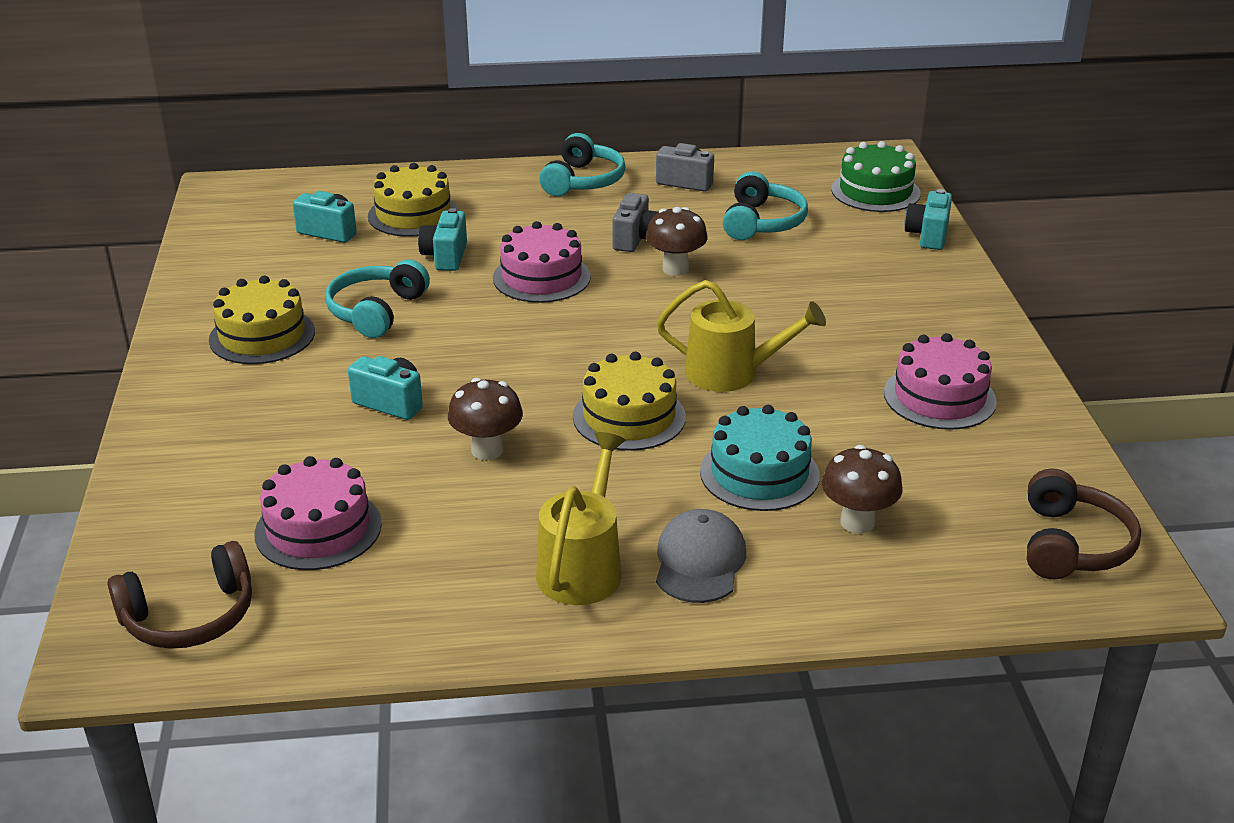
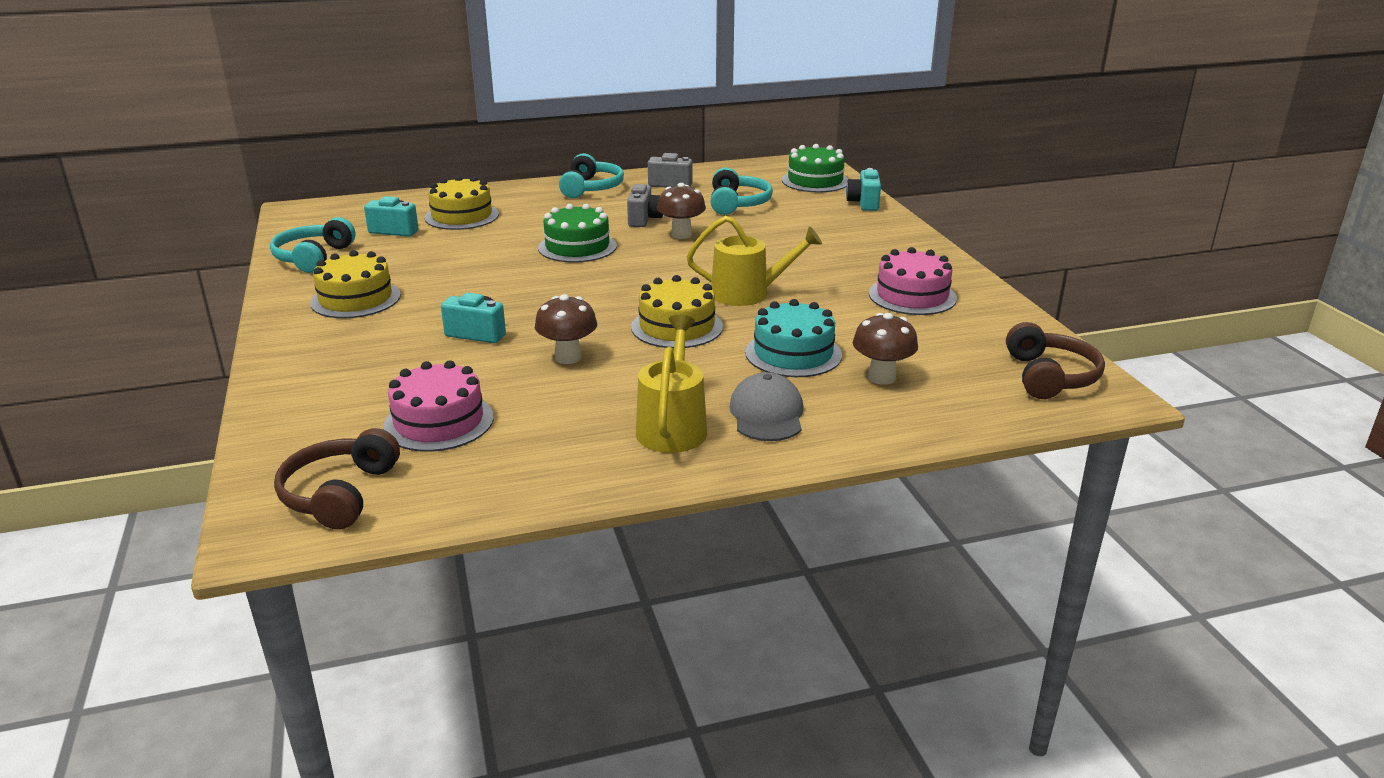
camera: 10 degrees left, 5 degrees down
(190, 617) = (339, 494): brown headphones -> brown headphones turned 135 degrees clockwise
(376, 311) = (448, 277): turquoise headphones -> turquoise headphones (313, 257)
(445, 257) = (496, 239): turquoise camera -> none
(541, 277) = (577, 247): pink cake -> green cake

